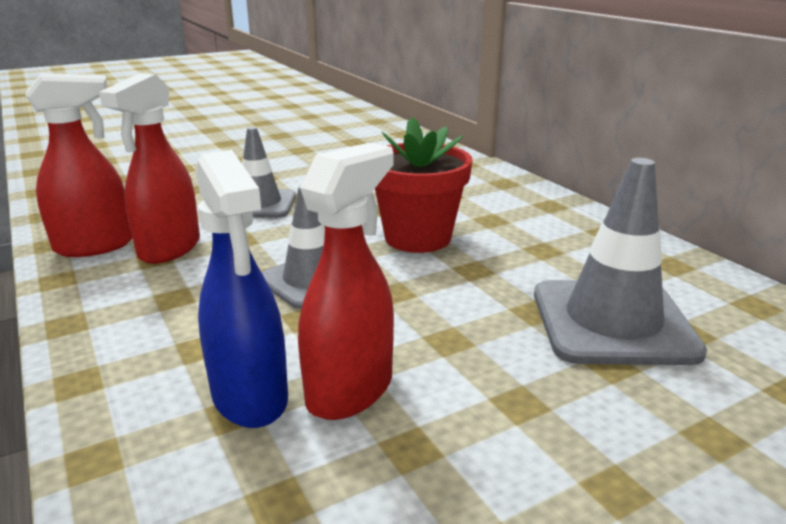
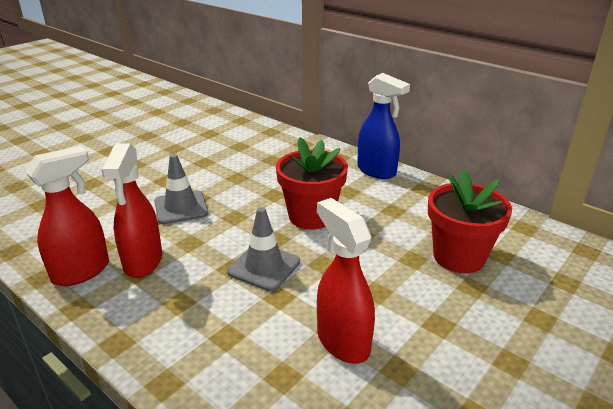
camera: 20 degrees left, 5 degrees up
(250, 397) = (287, 363): blue spray bottle -> blue spray bottle (377, 171)
(350, 390) = (342, 341): red spray bottle -> red spray bottle turned 45 degrees counterclockwise
(612, 322) = (459, 257): grey traffic cone -> red flower pot

